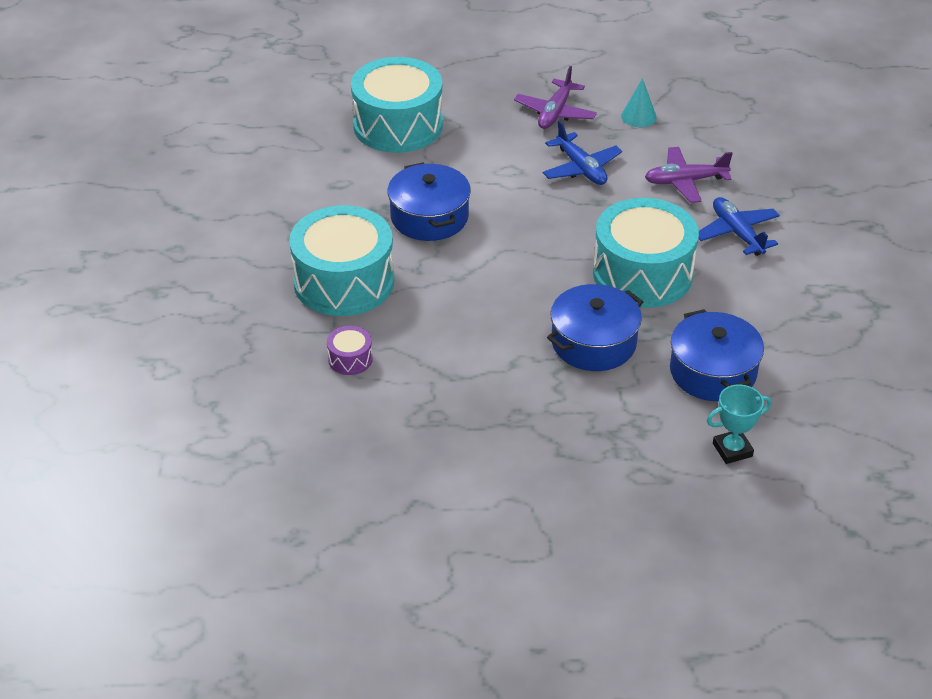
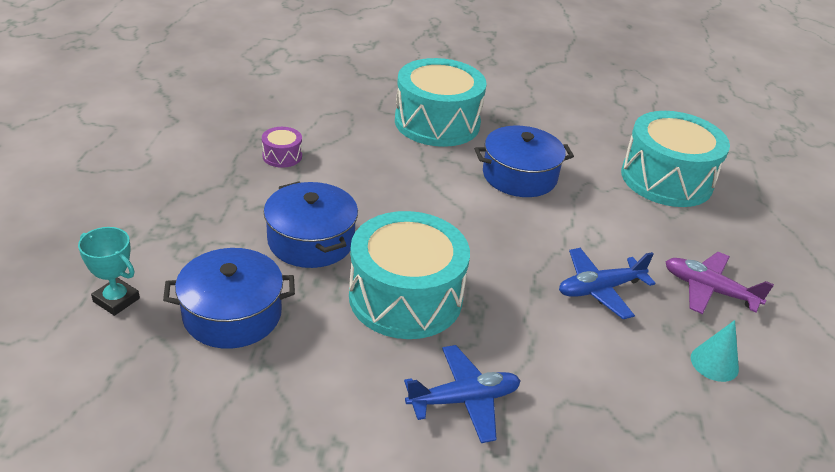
camera: 95 degrees right, 5 degrees down
(350, 359) = (343, 114): purple drum -> purple drum (282, 156)
(685, 181) = (574, 375): purple plane -> none
(732, 450) = (116, 300): turquoise trophy -> turquoise trophy turned 45 degrees counterclockwise

